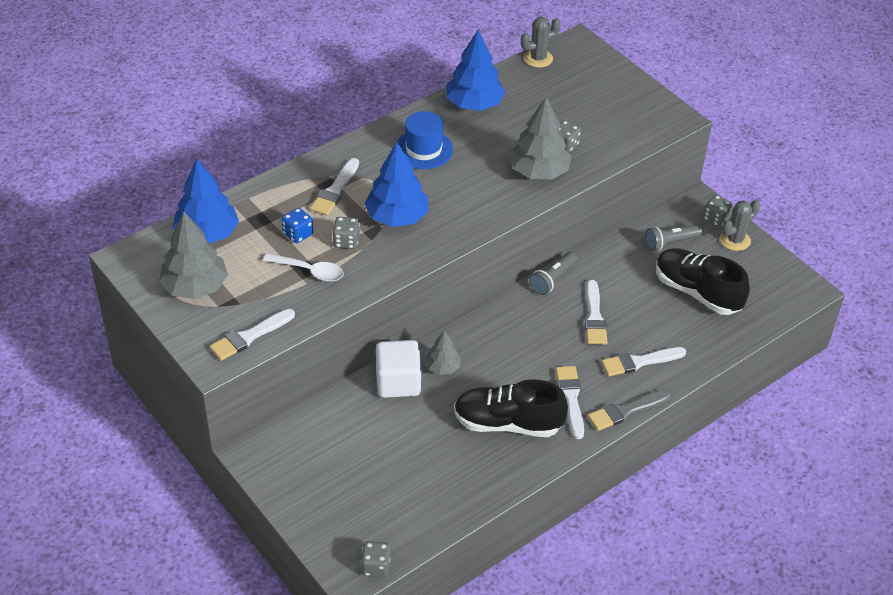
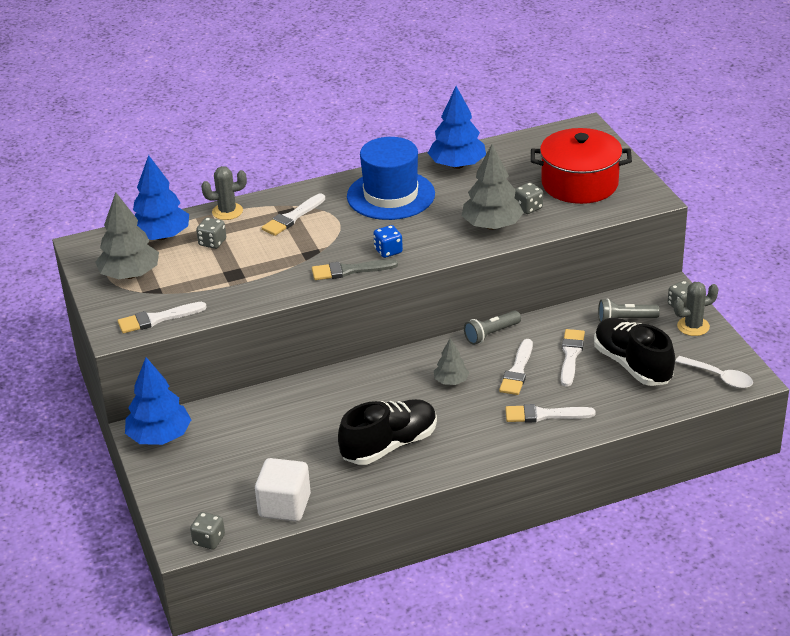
camera: 20 degrees right, 10 degrees down
(298, 234) = (241, 247): blue dice -> blue dice (388, 251)
(309, 271) = (237, 276): white spoon -> white spoon (719, 377)
(346, 241) = (282, 258): grey dice -> grey dice (212, 242)
(397, 217) = (338, 245): blue tree -> blue tree (159, 437)
(398, 382) = (302, 396): white cube -> white cube (284, 506)
(423, 149) = (391, 195): blue hat -> blue hat, size x1.55
(443, 367) = (350, 390): grey tree -> grey tree (451, 381)
(507, 423) = (389, 445): black shoe -> black shoe turned 120 degrees clockwise
(538, 58) = (538, 136): grey cactus -> grey cactus (227, 211)
(571, 398) = (461, 434): white brush -> white brush (571, 355)
(601, 110) = (579, 184): none -> red pot
(625, 411) = (510, 454): grey brush -> grey brush (349, 270)

